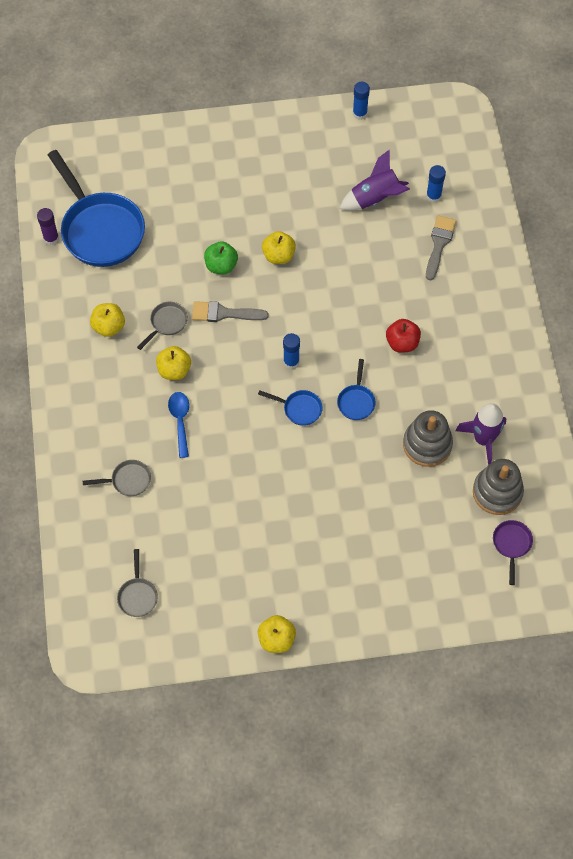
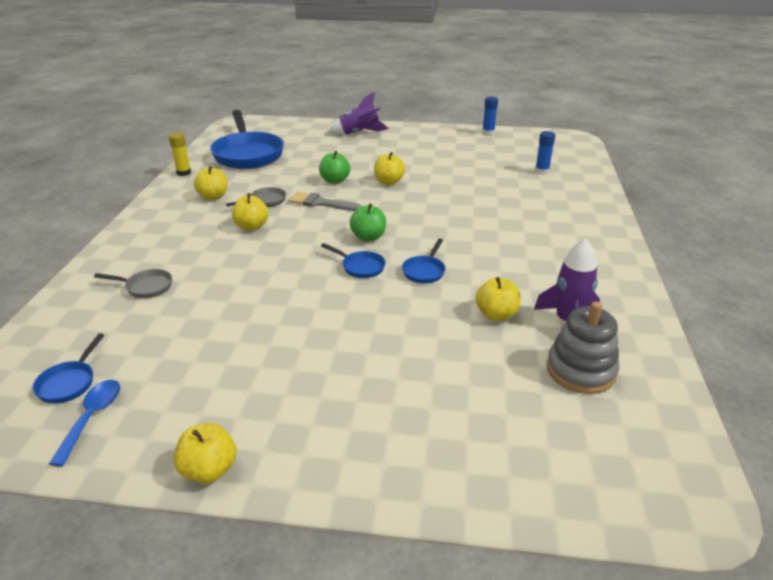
camera: 15 degrees right, 30 degrees down
(50, 287) = (183, 173): none -> yellow glue stick
(51, 238) = (206, 153): purple glue stick -> none
(138, 595) = (69, 383): grey pan -> blue pan
(180, 421) = (233, 256): blue spoon -> blue spoon (92, 417)
(291, 362) = (368, 237): blue glue stick -> green apple
(375, 199) = (488, 167): purple rocket -> purple rocket (359, 133)
(402, 343) = (488, 241): red apple -> none
(427, 444) = (496, 314): grey stacking toy -> yellow apple
(439, 244) = (542, 193): grey brush -> none
(511, 545) = (596, 429): purple pan -> none

